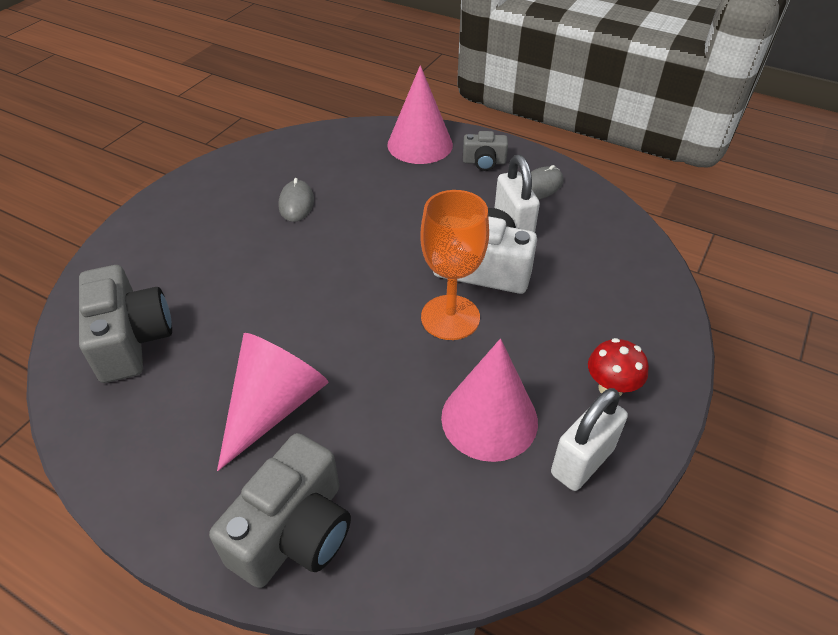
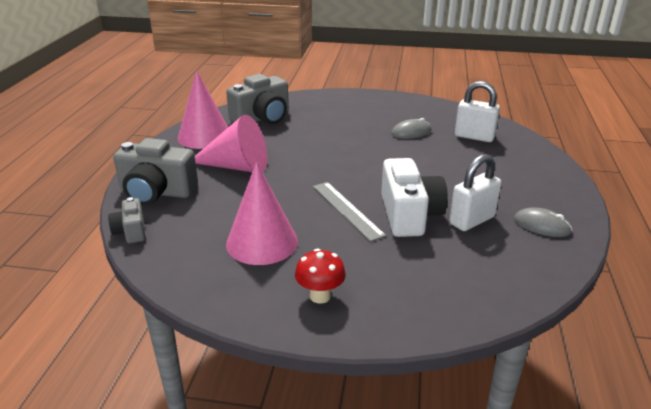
camera: 70 degrees right, 15 degrees down
(420, 144) = (530, 161): pink cone -> pink cone (204, 136)
(450, 317) = (346, 210): orange goblet -> grey ruler
(484, 162) = (543, 192): grey camera -> grey camera (131, 231)
(582, 461) = (241, 290): white padlock -> white padlock (474, 137)

